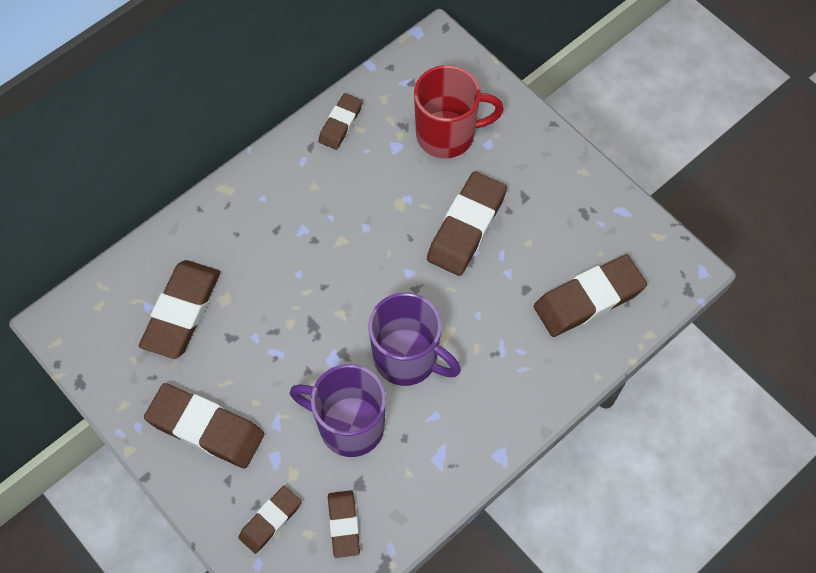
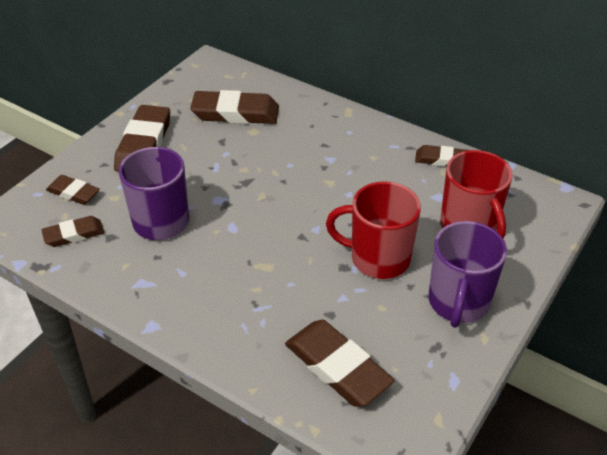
camera: 75 degrees right, 20 degrees down
(407, 358) = (232, 244): purple mug -> purple mug (458, 302)
(466, 227) = (378, 258): brown eraser -> red mug

